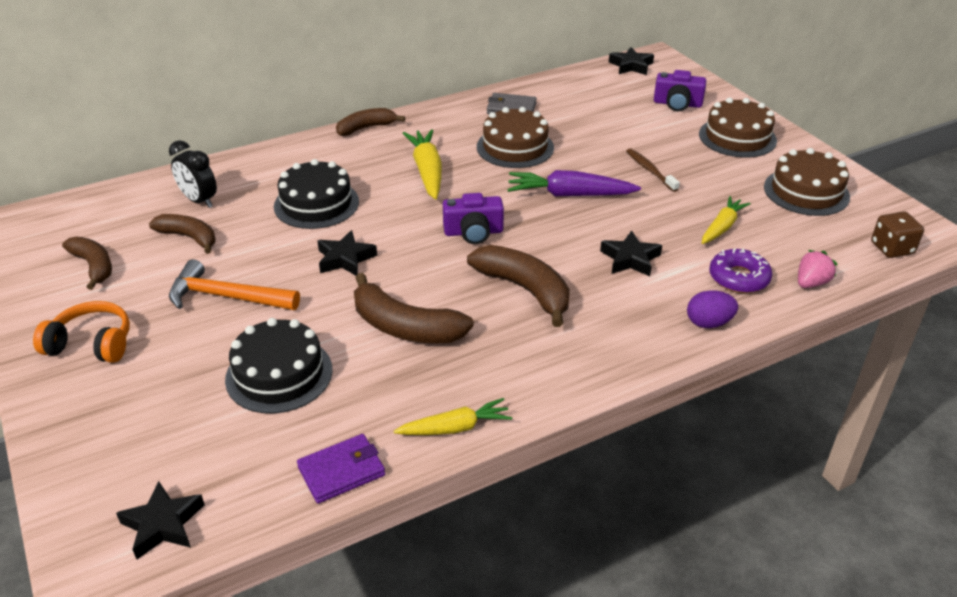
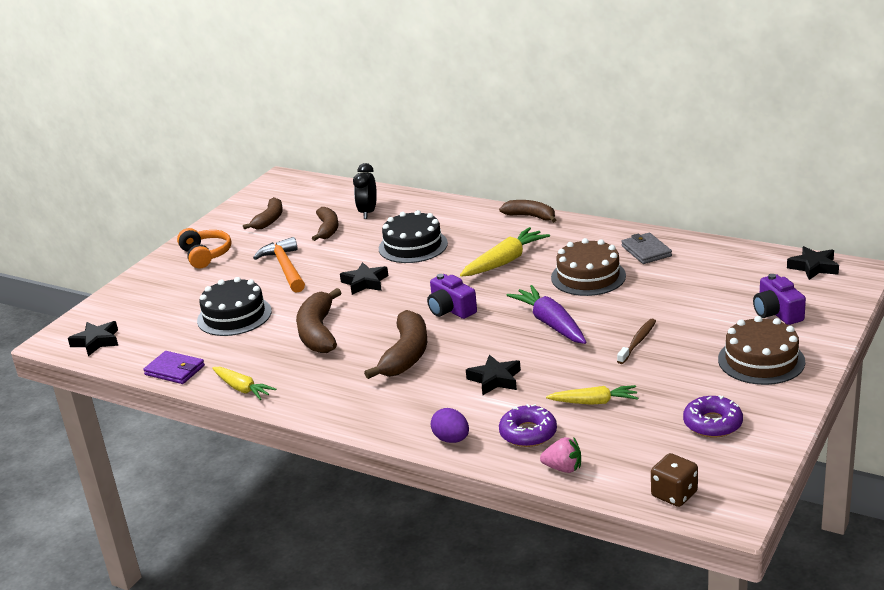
camera: 60 degrees right, 10 degrees down
(806, 192) = (712, 423): brown cake -> purple donut

